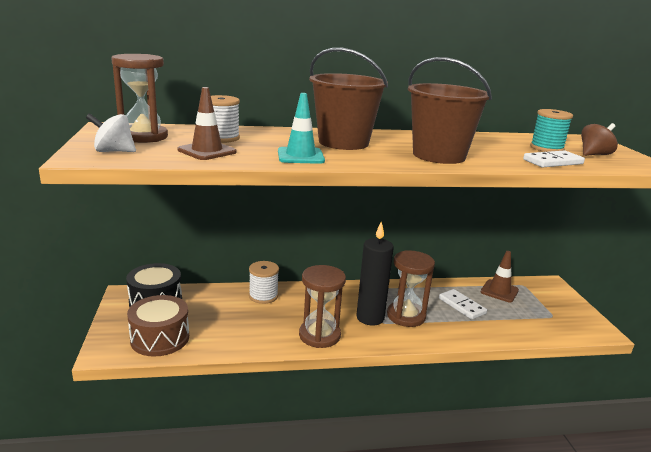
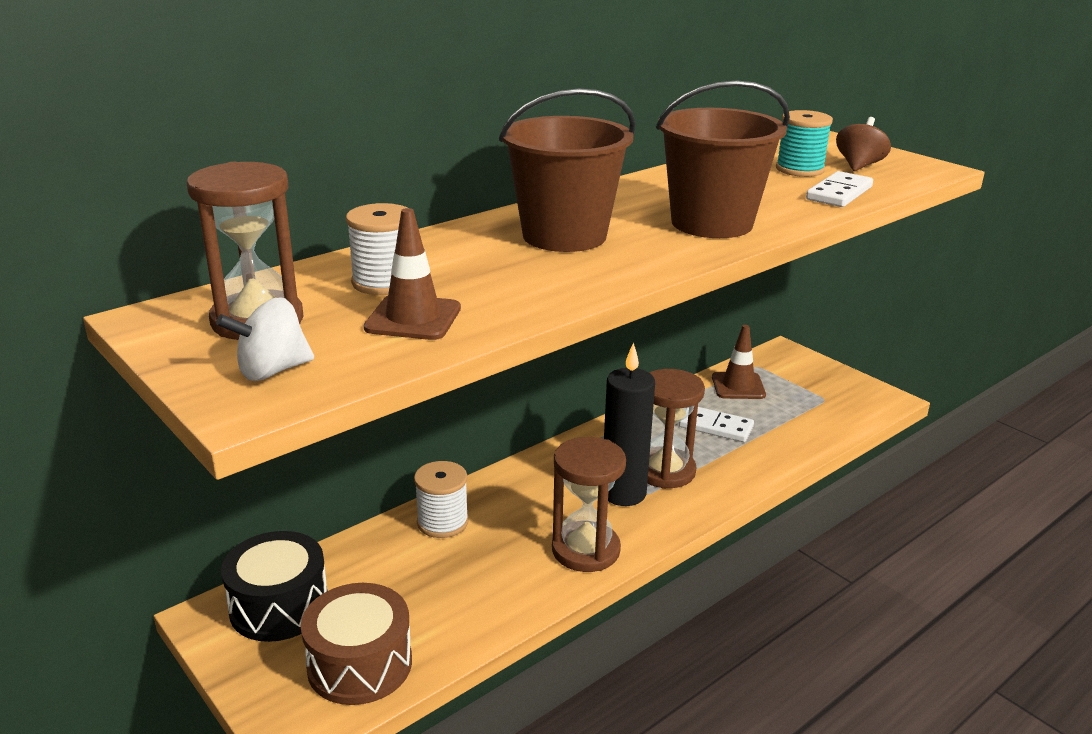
camera: 30 degrees left, 5 degrees up
(300, 156) = (555, 283): turquoise traffic cone -> none

